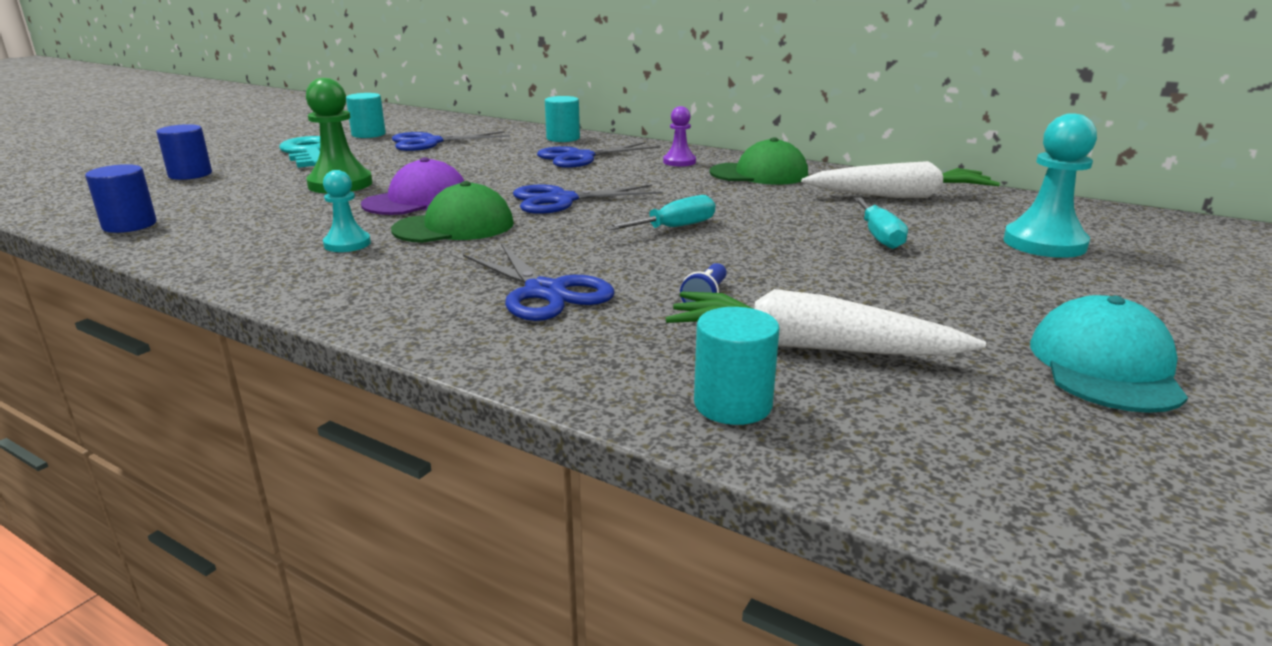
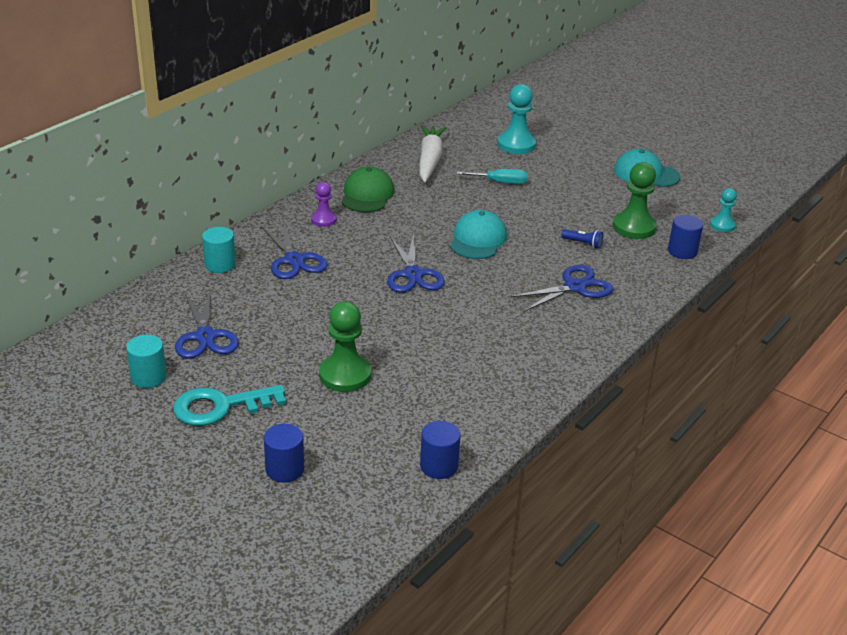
camera: 85 degrees left, 10 degrees up
(347, 244) = (494, 357): turquoise pawn -> turquoise pawn (722, 225)
(417, 200) = (400, 334): purple cap -> none
(454, 227) = (464, 317): green cap -> none
(674, 228) = (478, 240): turquoise screwdriver -> turquoise cap
(733, 404) = (682, 251): turquoise cylinder -> blue cylinder
(809, 347) = (634, 227): white carrot -> green pawn

